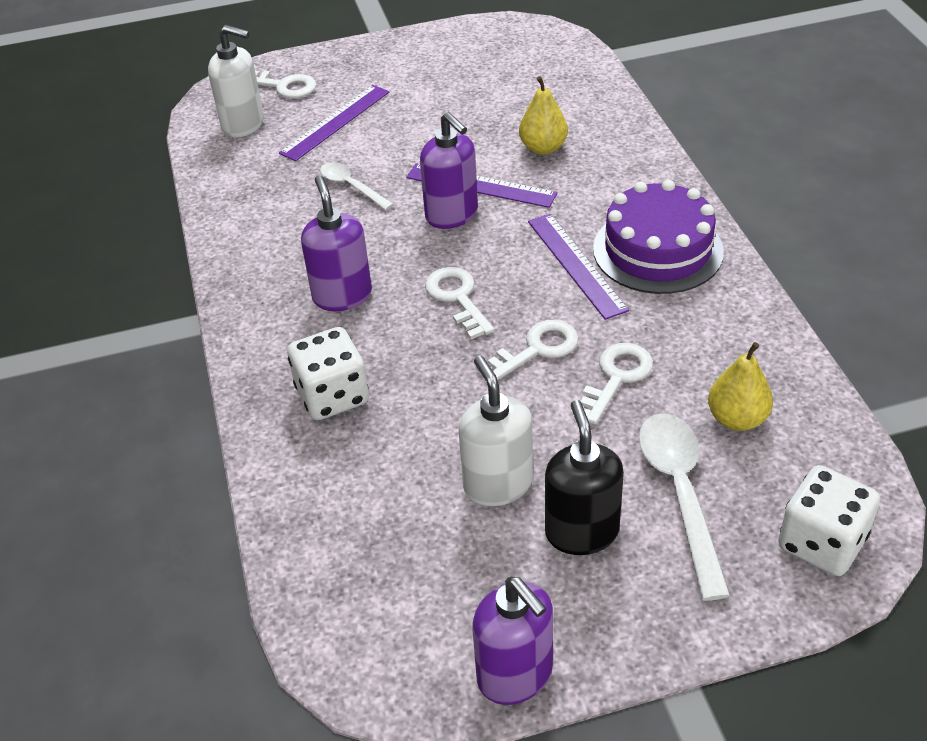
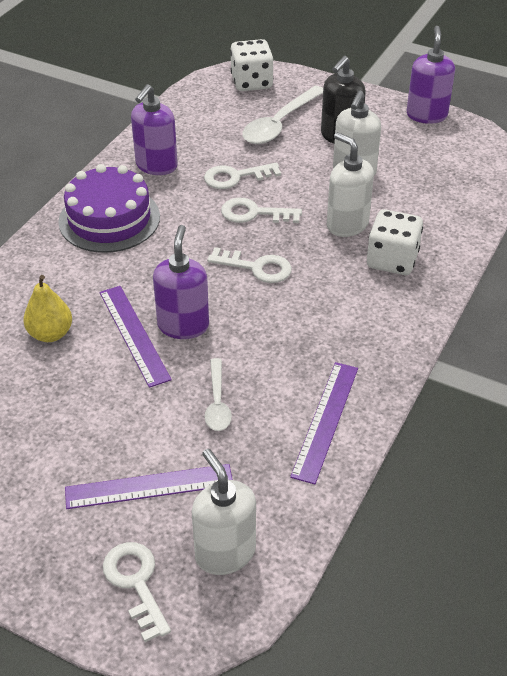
camera: 140 degrees left, 0 degrees up
(342, 295) = (322, 317): purple soap dispenser -> purple soap dispenser (156, 166)
(424, 405) = (347, 224): none -> white soap dispenser
(457, 298) = (256, 267): white key -> white key turned 90 degrees counterclockwise
(576, 265) = (164, 241): purple ruler -> purple ruler (325, 420)
(737, 419) = (211, 131): yellow pear -> none

